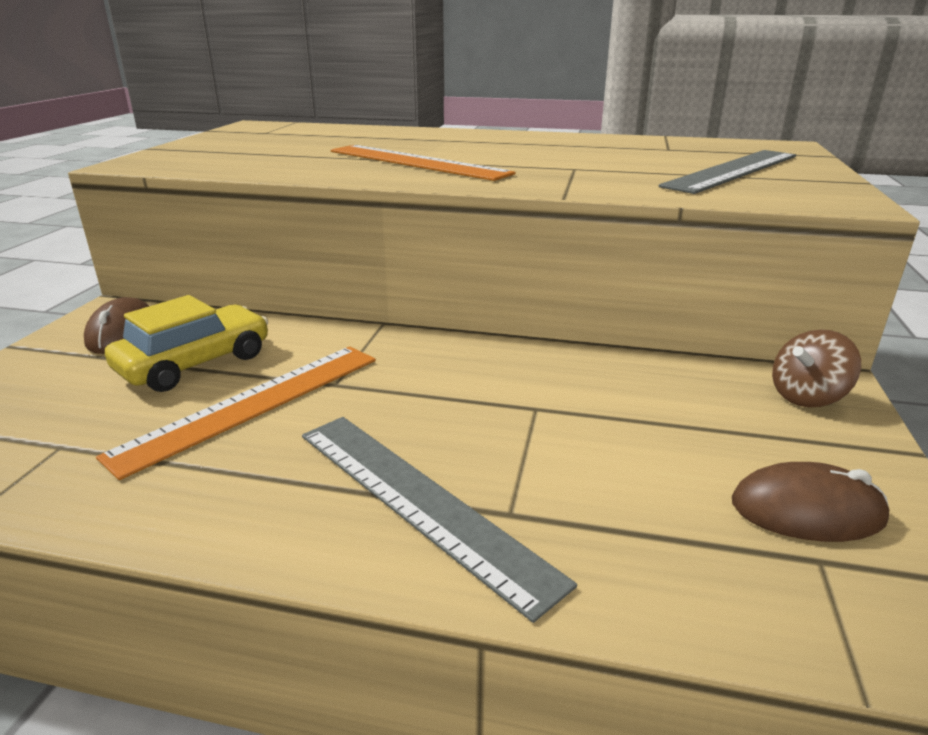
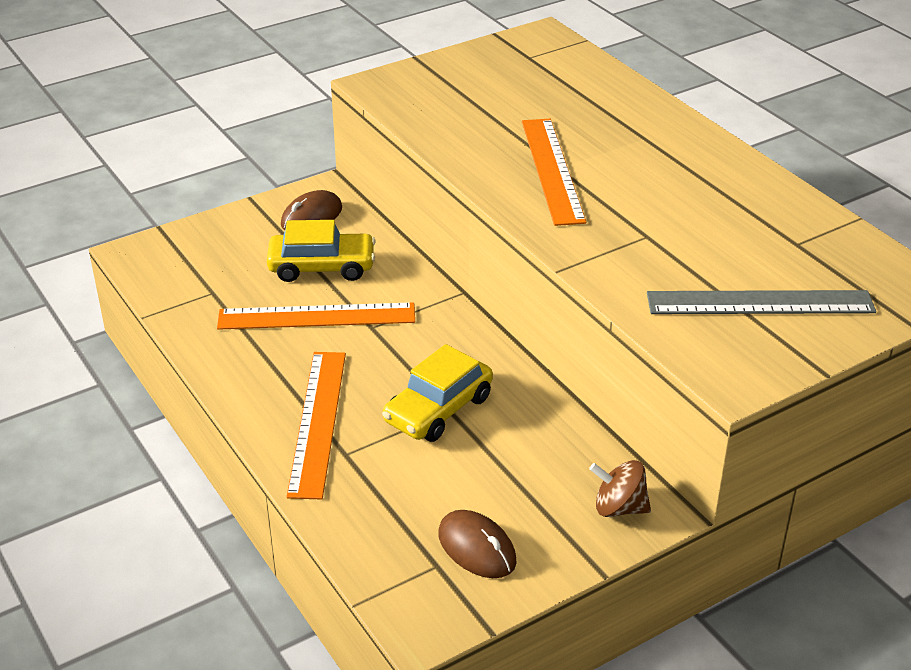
camera: 45 degrees right, 10 degrees up
(419, 501) = (318, 422): grey ruler -> orange ruler
(525, 413) = (438, 409): none -> yellow car

